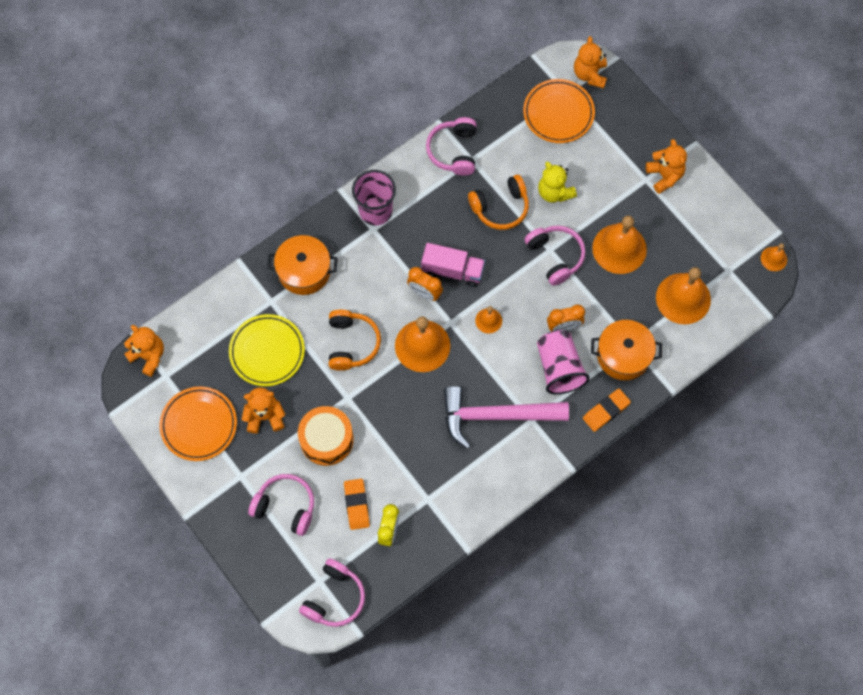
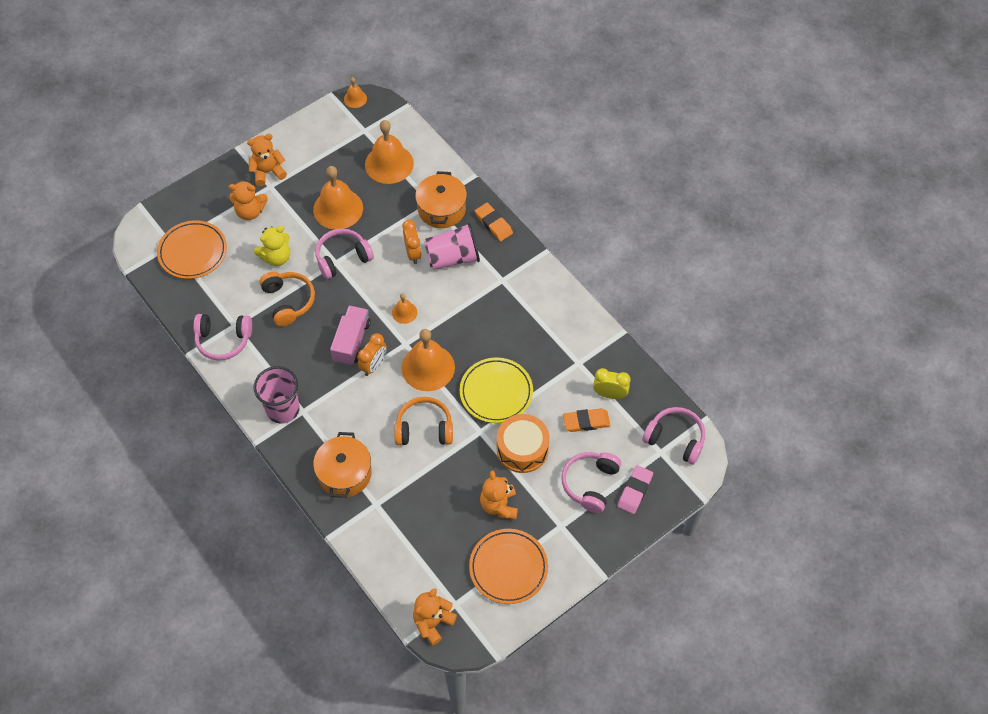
camera: 90 degrees left, 10 degrees down
(267, 352) = (431, 506): yellow plate -> yellow plate (496, 392)
(276, 551) = (635, 491): none -> pink eraser
(496, 416) = (498, 308): pink hammer -> none
(589, 74) = (154, 226): orange teddy bear -> orange teddy bear (250, 211)

